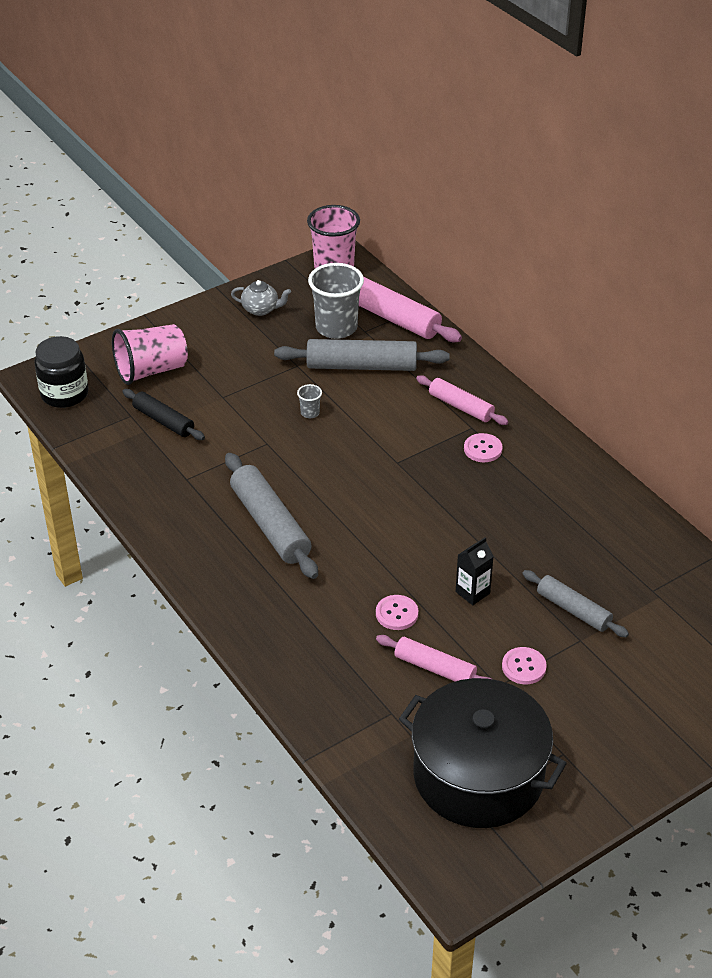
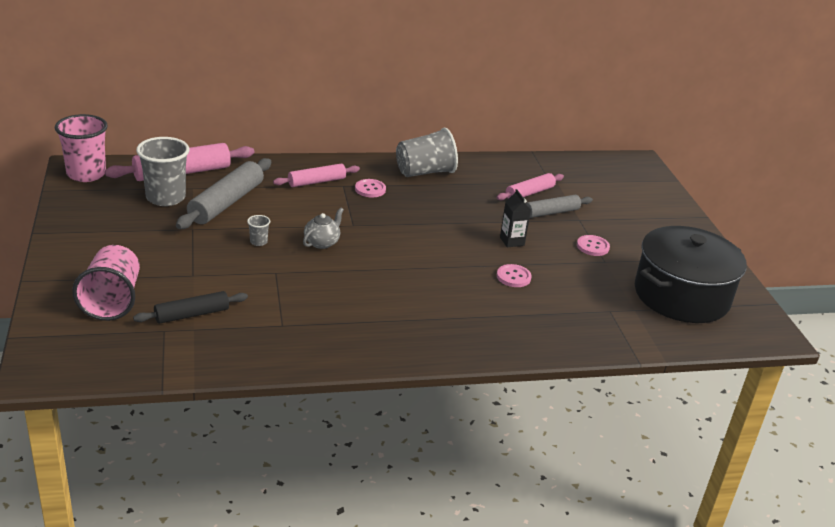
camera: 70 degrees left, 10 degrees down
(64, 394) = (86, 360): black jar -> none
(261, 309) = (97, 222): grey teapot -> grey teapot (322, 242)
(270, 525) = (376, 301): grey rolling pin -> none
(435, 668) = (576, 279): pink rolling pin -> pink rolling pin (529, 193)
(565, 477) = (425, 172): none -> grey cup

